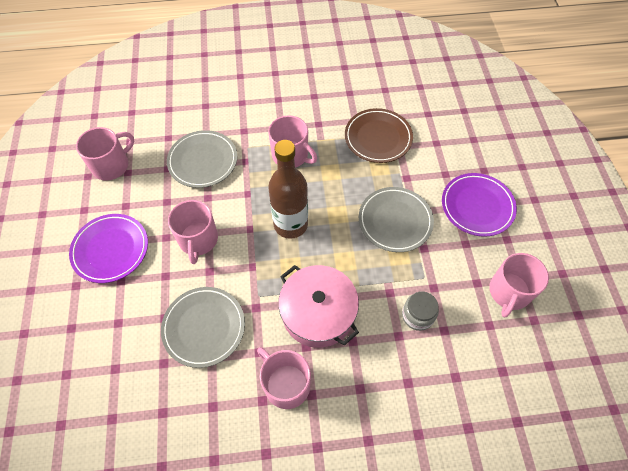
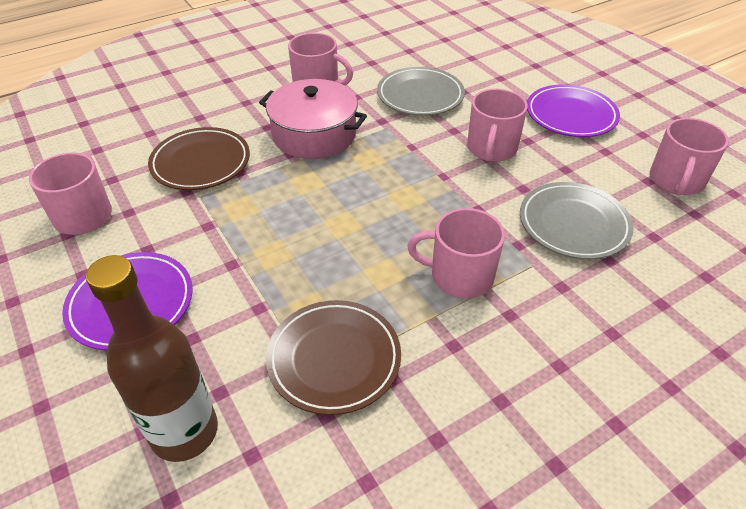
camera: 155 degrees right, 15 degrees down
(198, 240) = (491, 149): pink mug -> pink mug turned 135 degrees counterclockwise
(290, 224) = (396, 195): brown bottle -> brown bottle (184, 432)
(395, 221) = (258, 243): grey plate -> none
(417, 315) = (201, 163): grey jar -> brown plate

